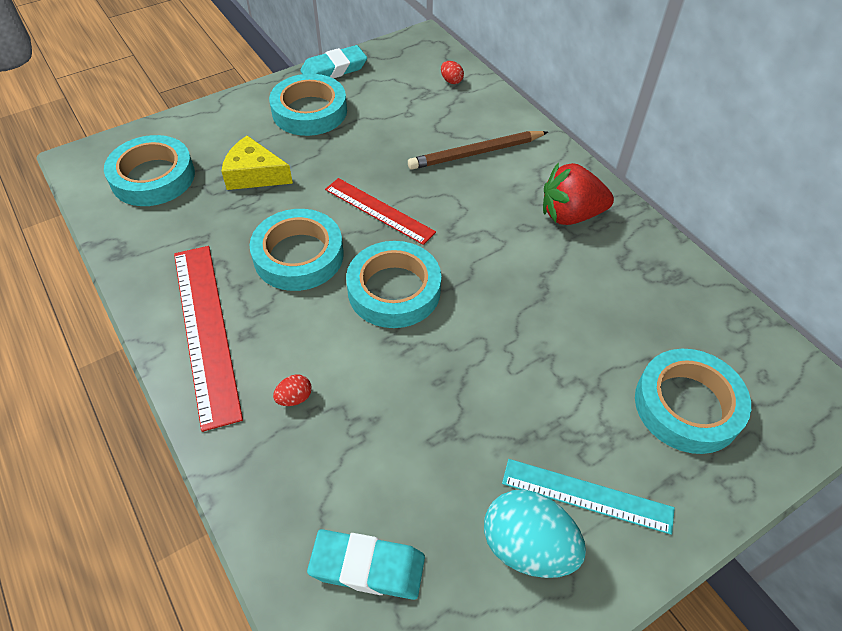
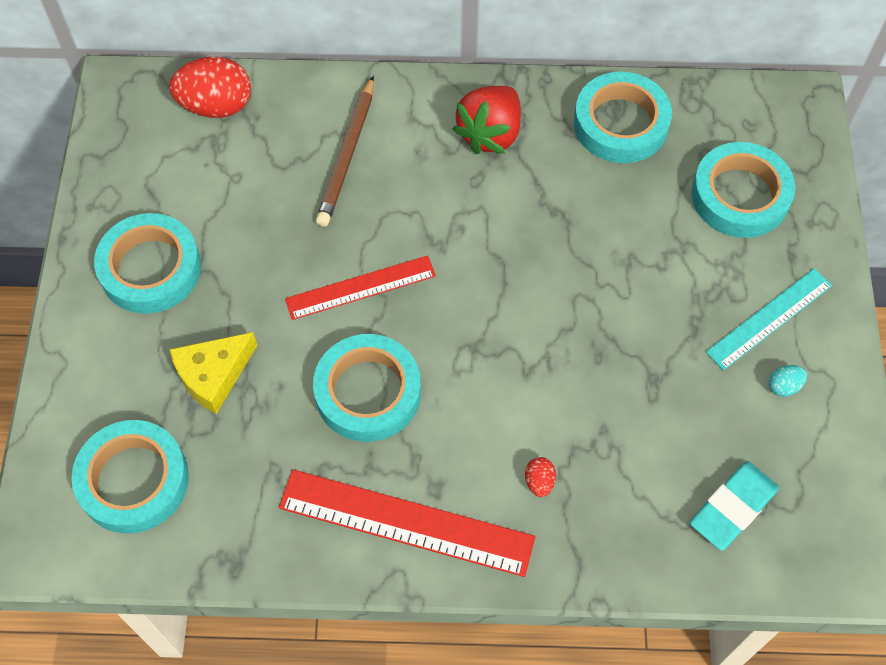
camera: 55 degrees left, 10 degrees up
(334, 69) = (95, 204): turquoise eraser -> none
(394, 290) = (473, 333): turquoise tape -> turquoise tape (620, 123)
(451, 81) = (216, 106): red egg -> red egg, size x2.24
(527, 546) = (784, 386): turquoise egg -> turquoise egg, size x0.45

